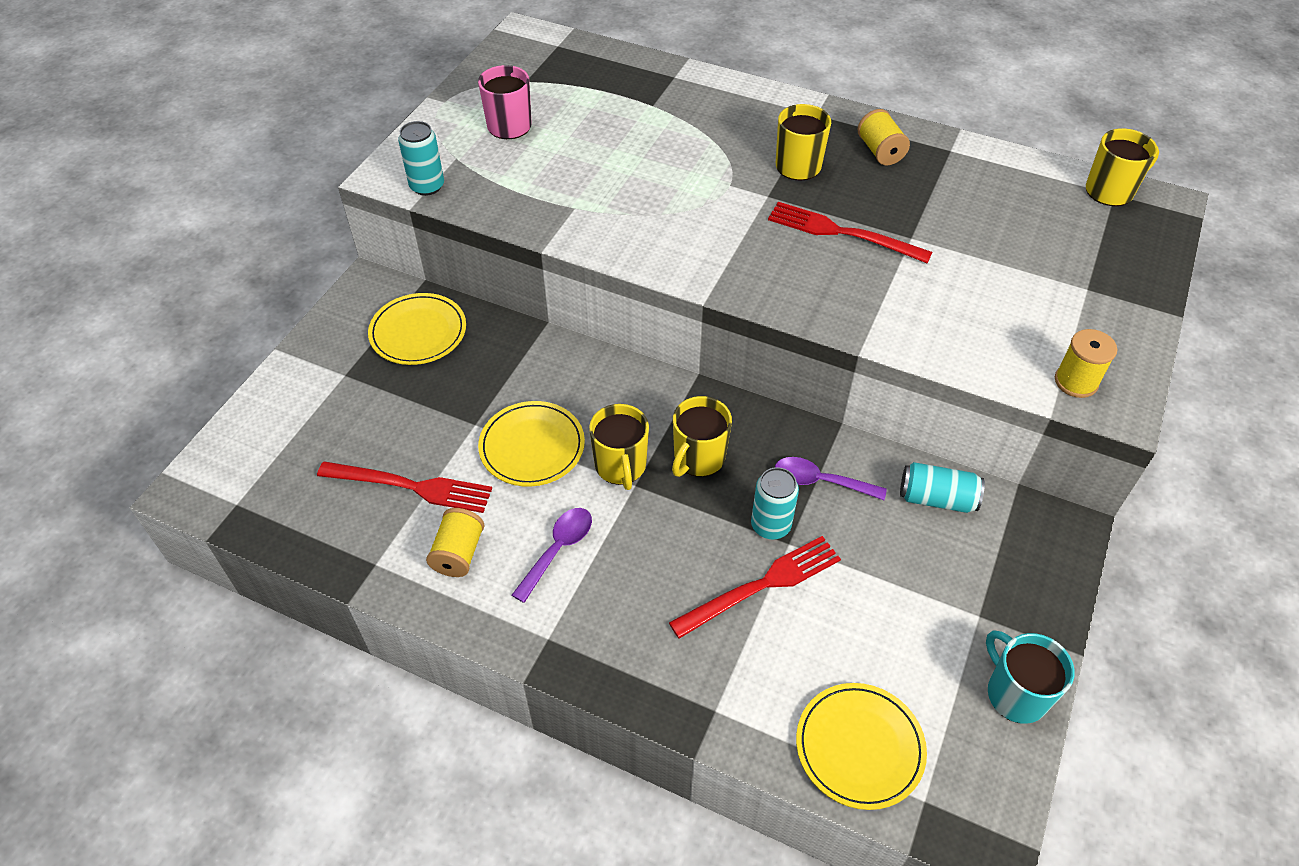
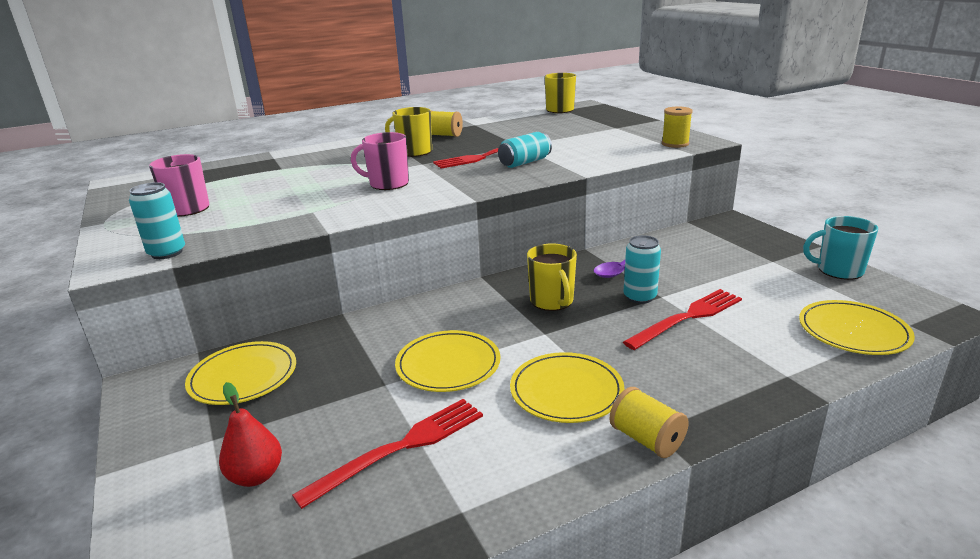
camera: 50 degrees left, 25 degrees down
(329, 428) = (256, 476): none -> red pear
(458, 553) = (510, 448): yellow spool -> yellow spool (646, 439)
(558, 549) = (566, 391): purple spoon -> yellow plate
(620, 466) = (520, 333): yellow mug -> none
(686, 210) = (388, 184): none -> pink mug
(762, 585) = (687, 318): red fork -> red fork turned 45 degrees clockwise
(937, 499) = (674, 243): turquoise can -> turquoise can (525, 162)

